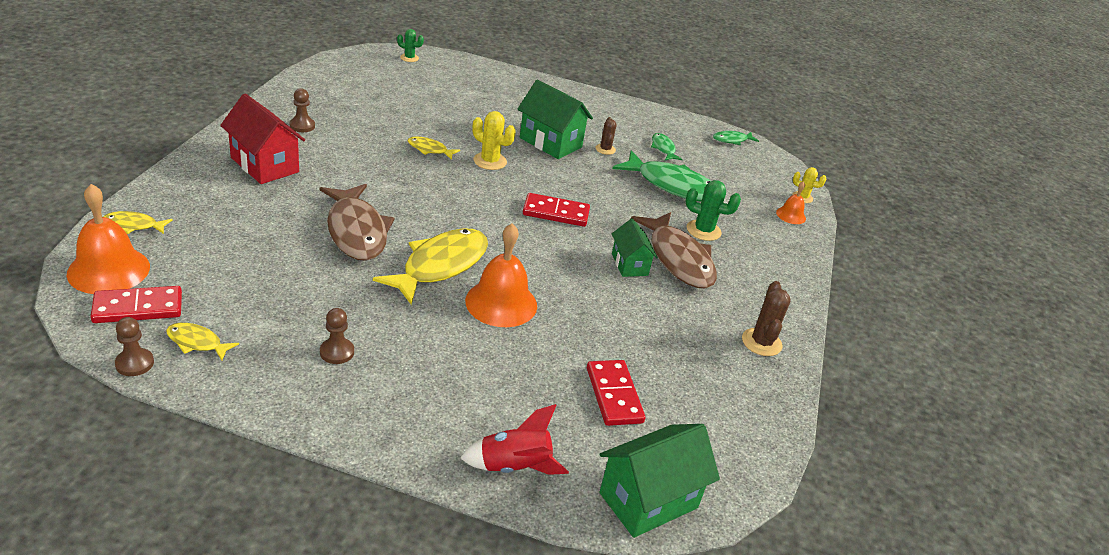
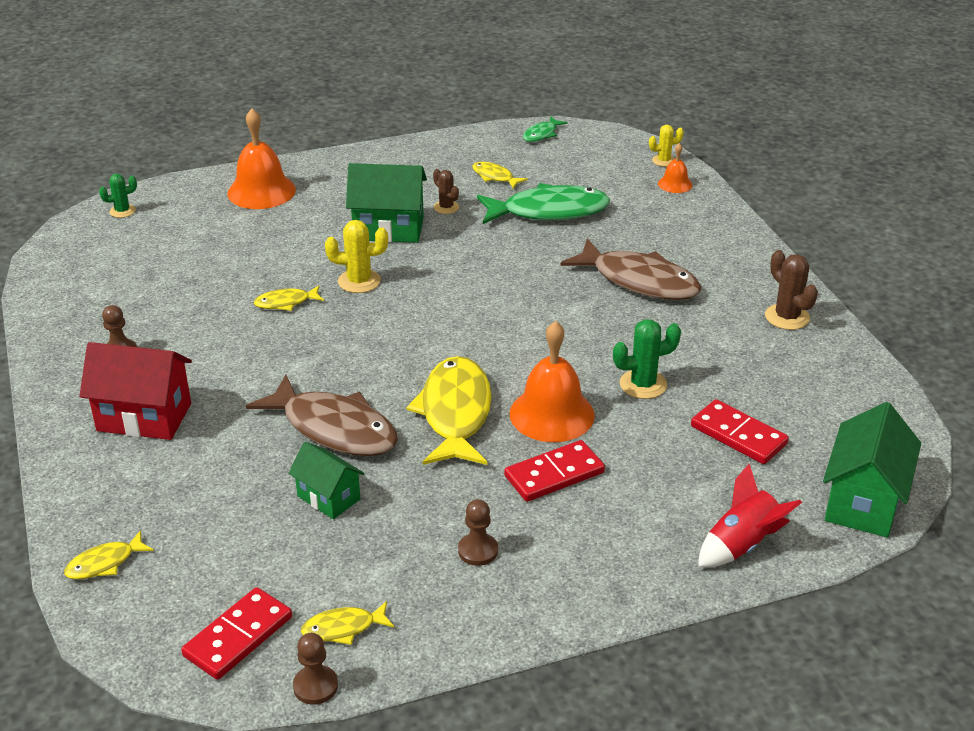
camera: 30 degrees left, 0 degrees up
(108, 270) = (150, 622): orange bell -> orange bell (261, 191)
(556, 212) = (485, 298): red domino -> red domino (554, 474)
(629, 264) = (608, 311): green house -> green house (329, 497)
(663, 148) = (495, 177): green fish -> yellow fish
(703, 230) = (626, 241): green cactus -> green cactus (643, 384)

